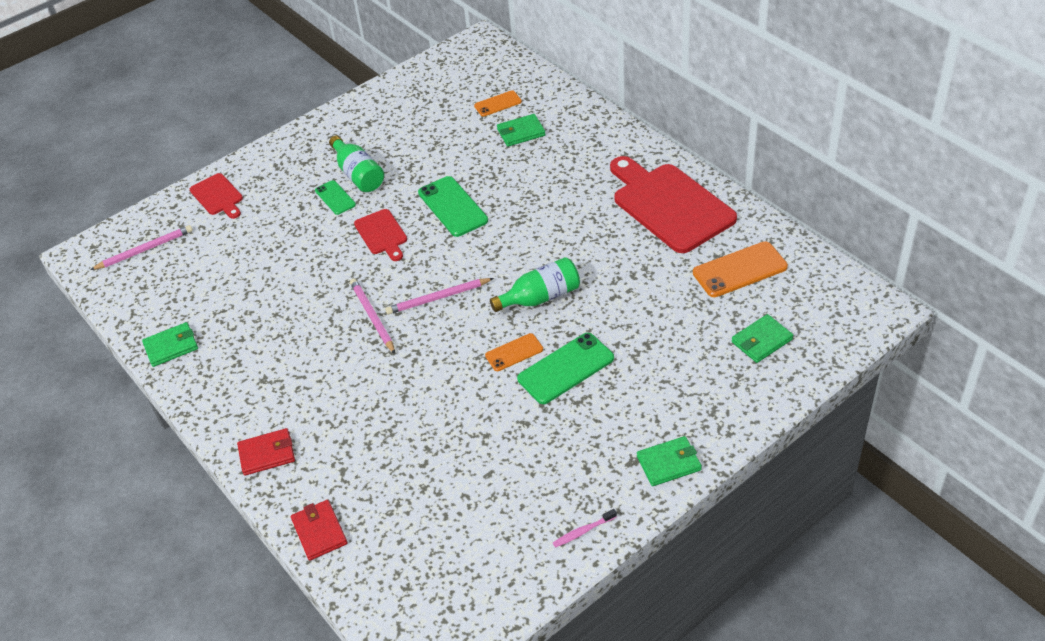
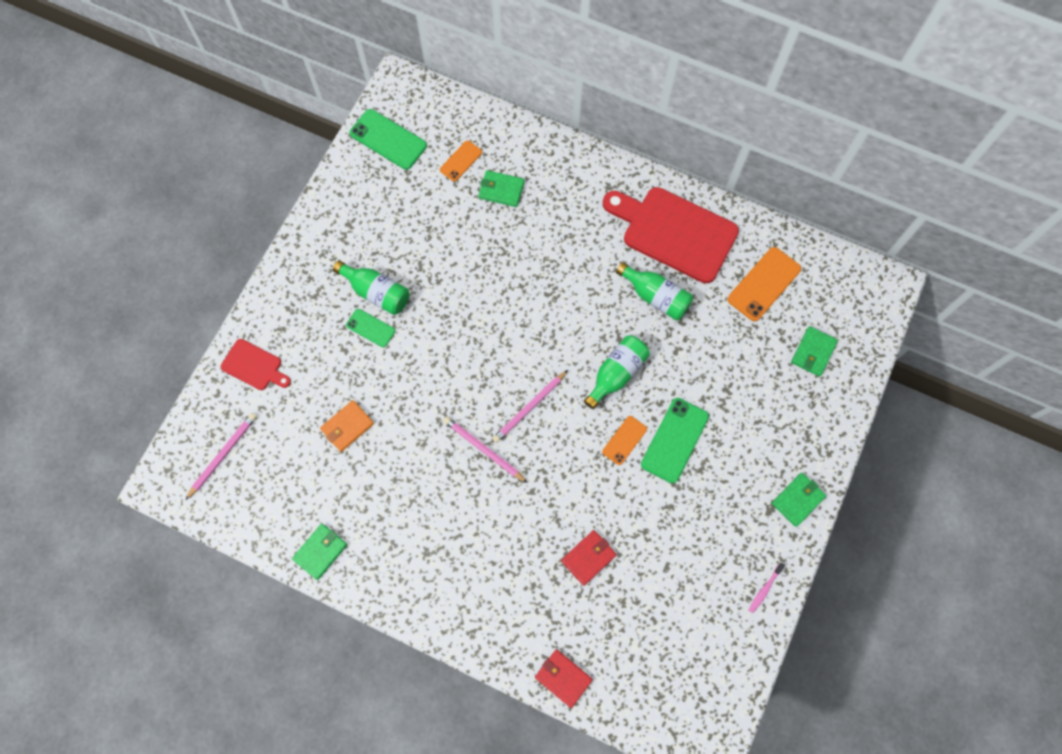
camera: 30 degrees left, 25 degrees up
(263, 262) = (347, 426): none -> orange wallet
(267, 454) = (475, 625): red wallet -> red wallet (588, 558)
(382, 234) = (439, 355): red cutting board -> none
(452, 207) = (486, 300): green phone -> green phone (388, 139)
(521, 132) = (501, 190): green wallet -> green wallet turned 60 degrees clockwise
(619, 249) = (655, 297): none -> green bottle

